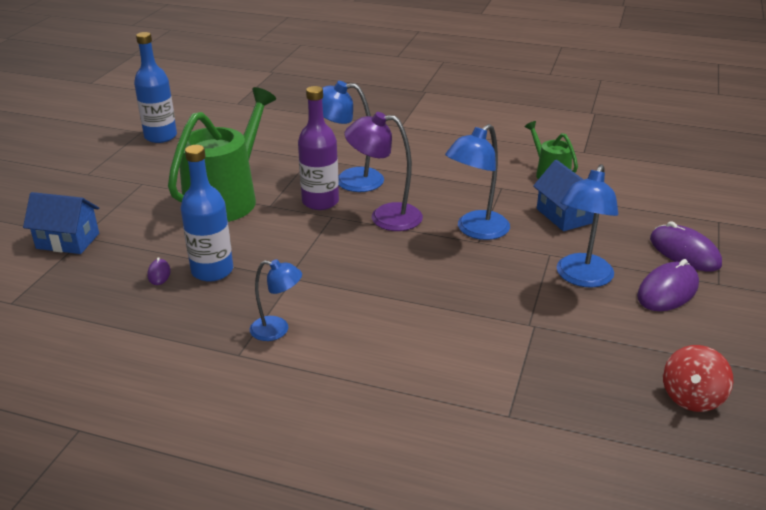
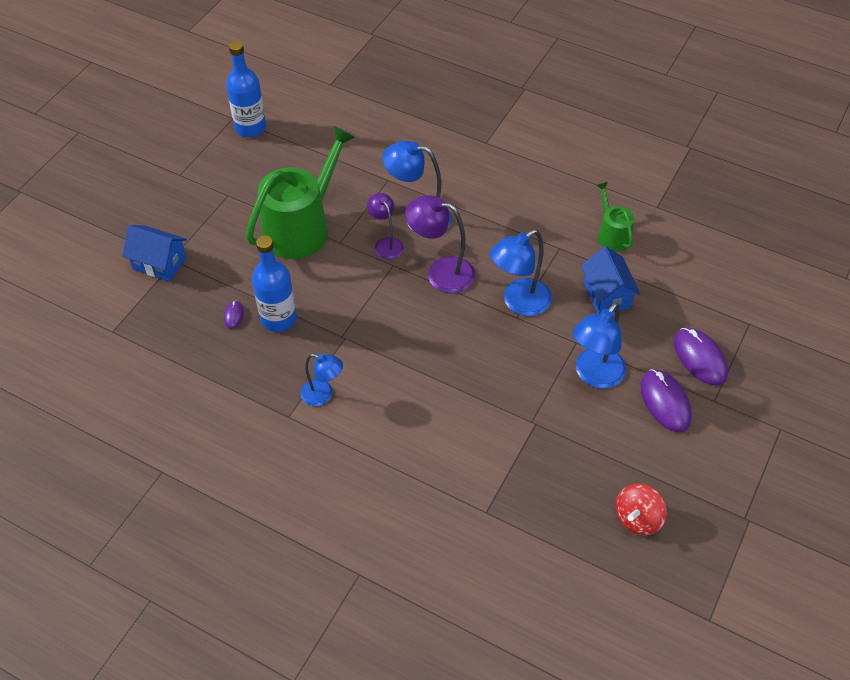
camera: 10 degrees right, 20 degrees up
(320, 202) = (386, 244): purple bottle -> purple lamp
(667, 290) = (665, 402): purple mouse -> purple mouse turned 75 degrees counterclockwise

